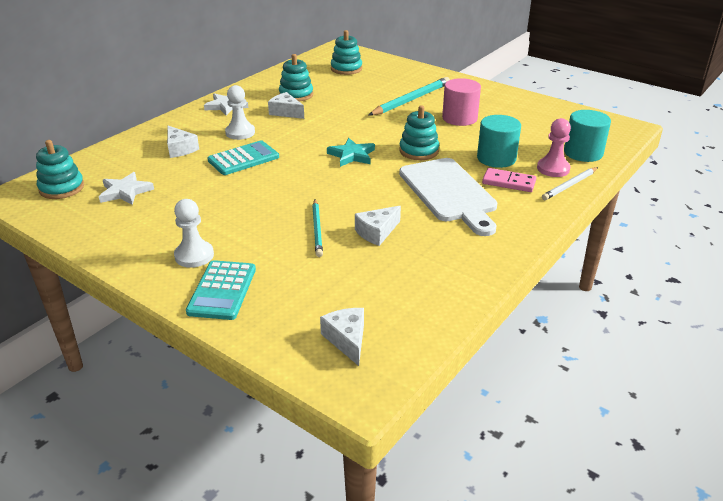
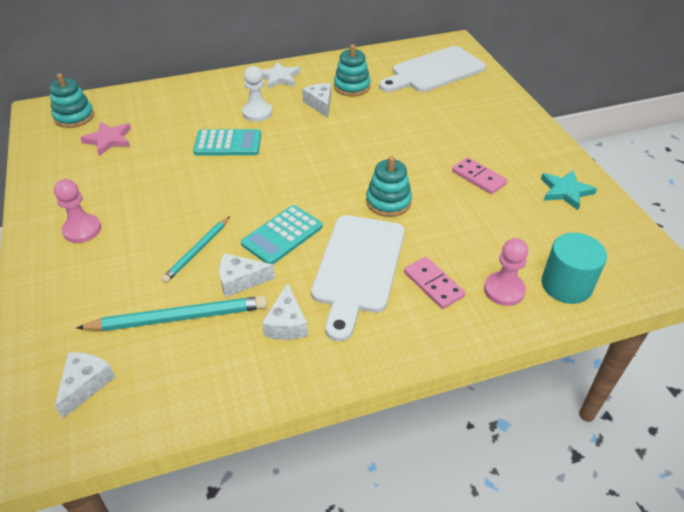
camera: 35 degrees right, 10 degrees up
(125, 192) = (109, 140): white star -> pink star
(180, 149) = (193, 112): white cheese -> white cheese (287, 323)
(194, 256) = (82, 230): white pawn -> pink pawn
(222, 290) = (61, 277): turquoise calculator -> turquoise calculator (282, 235)
(346, 69) = (434, 71): turquoise stacking toy -> white cutting board
(352, 155) = (321, 179): turquoise star -> turquoise star (565, 191)
(411, 100) = (454, 134): turquoise pencil -> turquoise pencil (178, 318)
(459, 118) = (478, 178): pink cylinder -> pink domino
(496, 158) = (457, 247): turquoise cylinder -> none
(569, 185) = (496, 321): white pencil -> none

